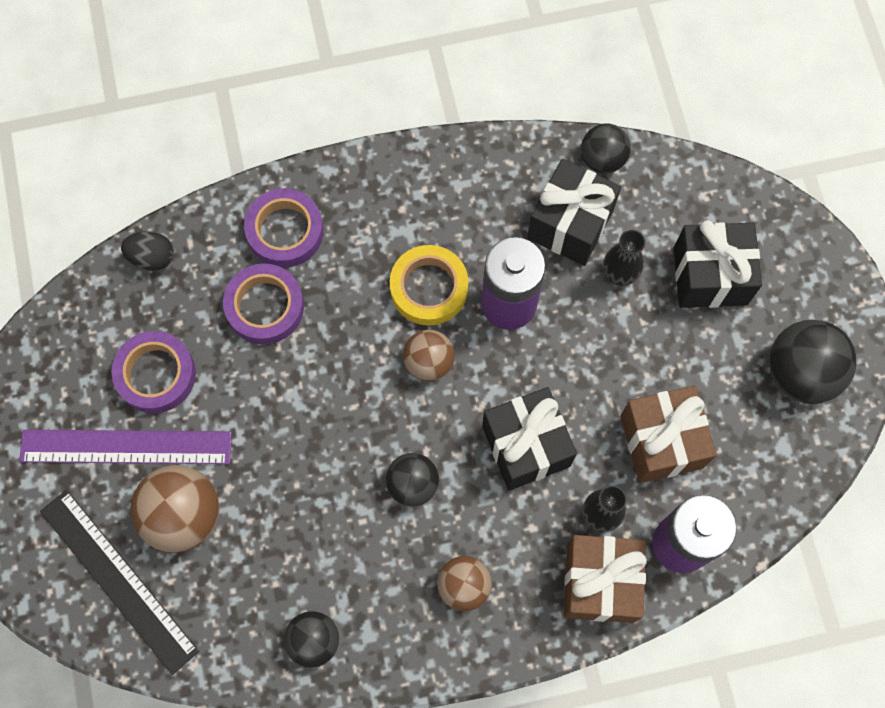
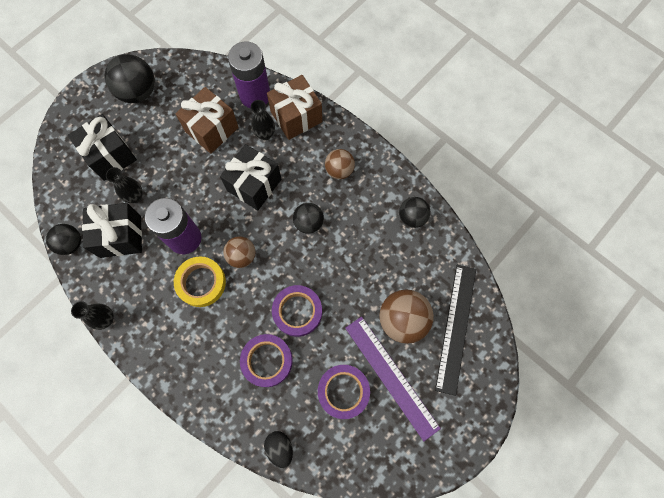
camera: 125 degrees left, 0 degrees up
(285, 231) = (216, 382): purple tape -> purple tape (297, 311)
(463, 149) = (106, 319): none -> black vase

